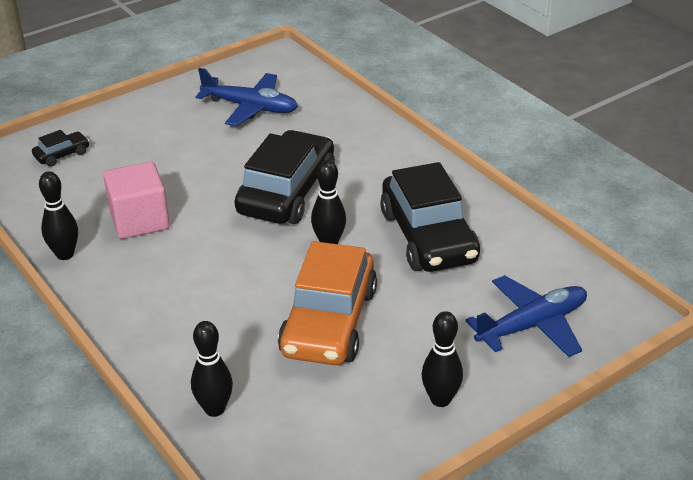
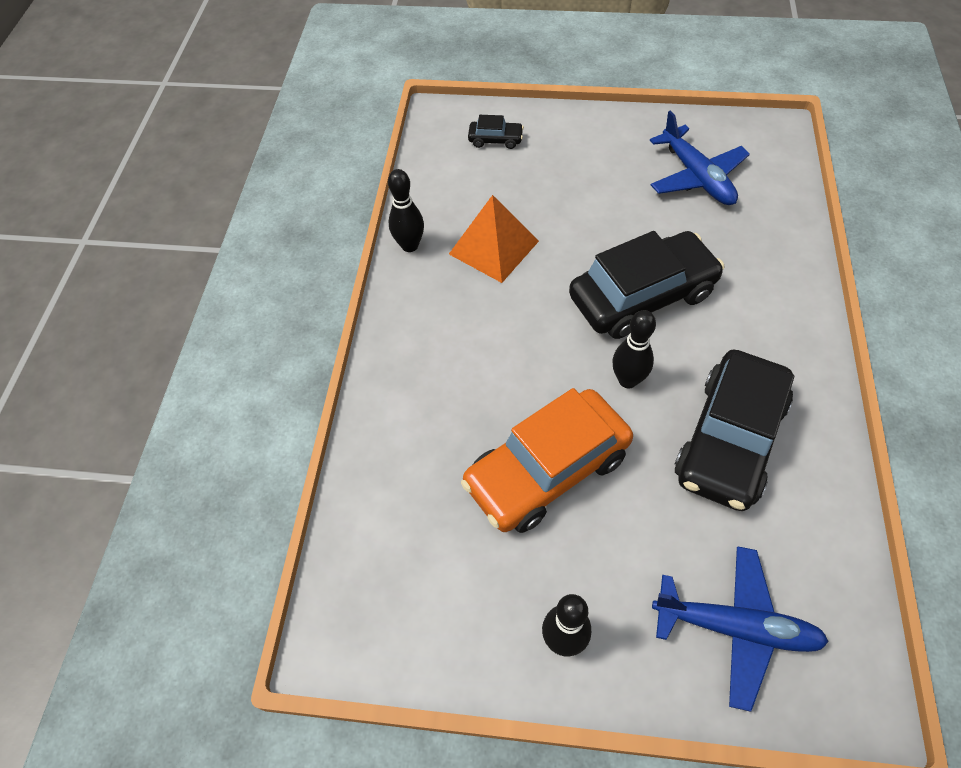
camera: 45 degrees right, 20 degrees up
(139, 220) = (493, 247): pink cube -> orange pyramid
(214, 409) = (376, 489): black bowling pin -> none

